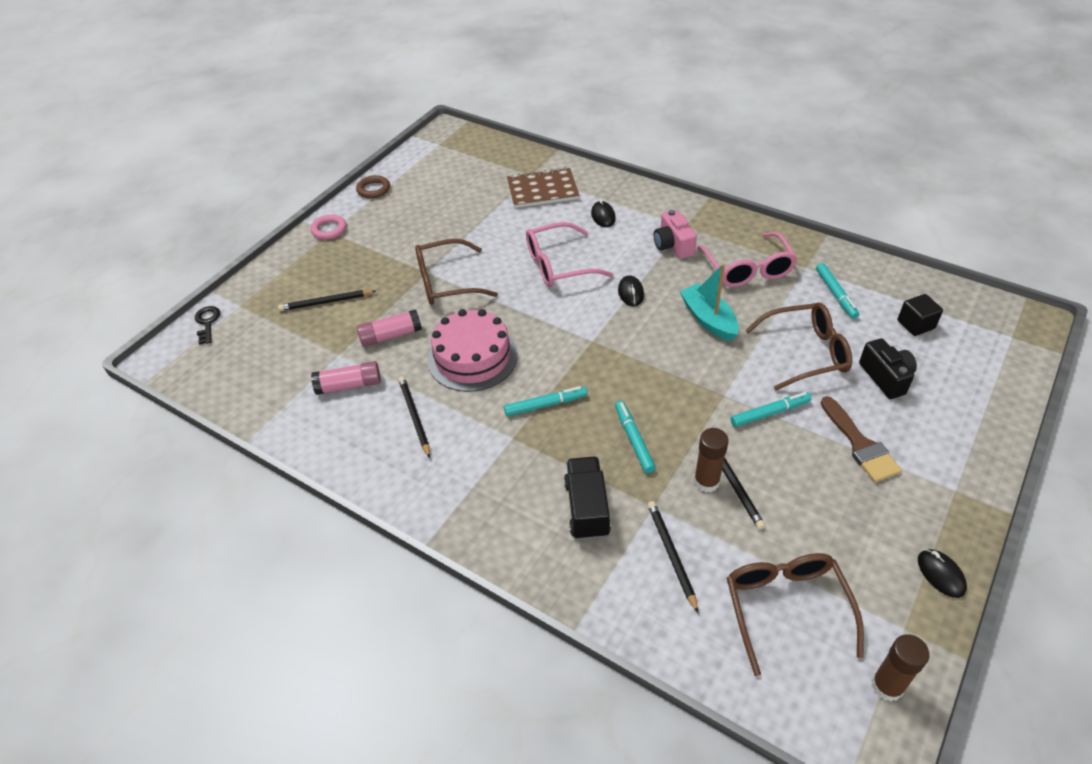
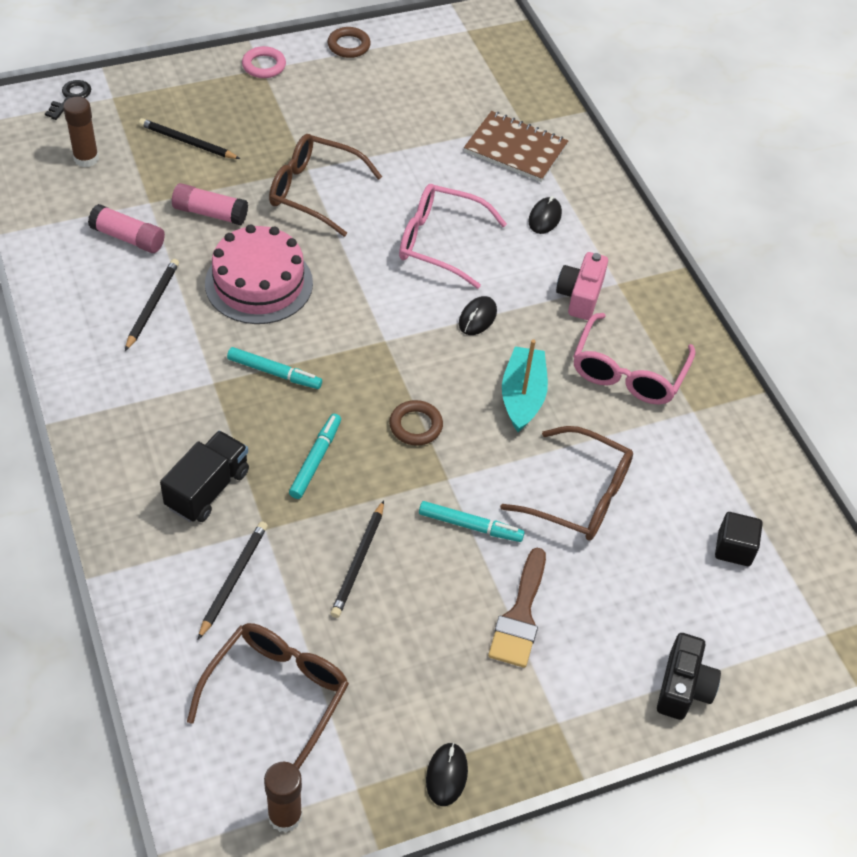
camera: 30 degrees right, 5 degrees up
(669, 377) = (415, 426): none -> brown ring
(706, 481) = (336, 543): brown glue stick -> brown glue stick (86, 158)
(836, 294) = (688, 460): turquoise marker -> none
(886, 377) = (630, 576): black camera -> black camera (683, 687)

